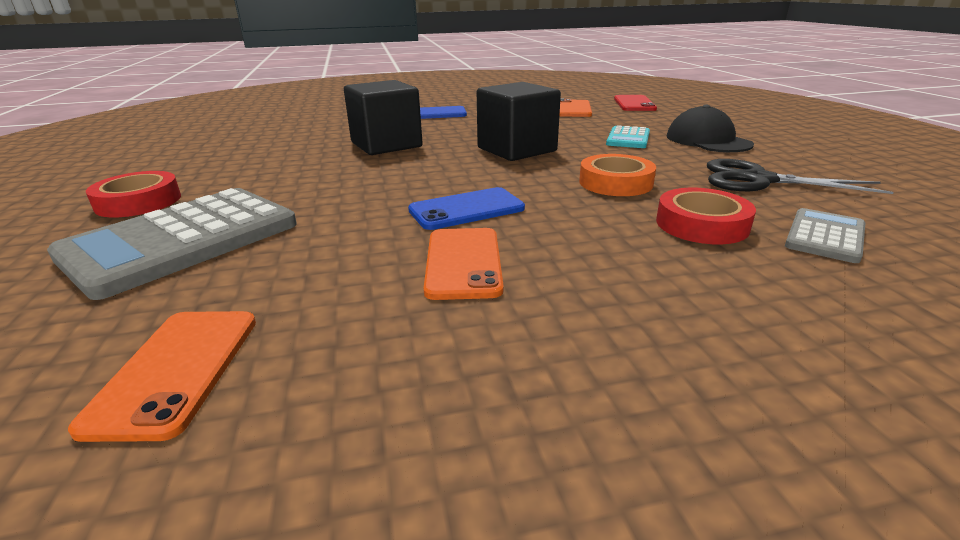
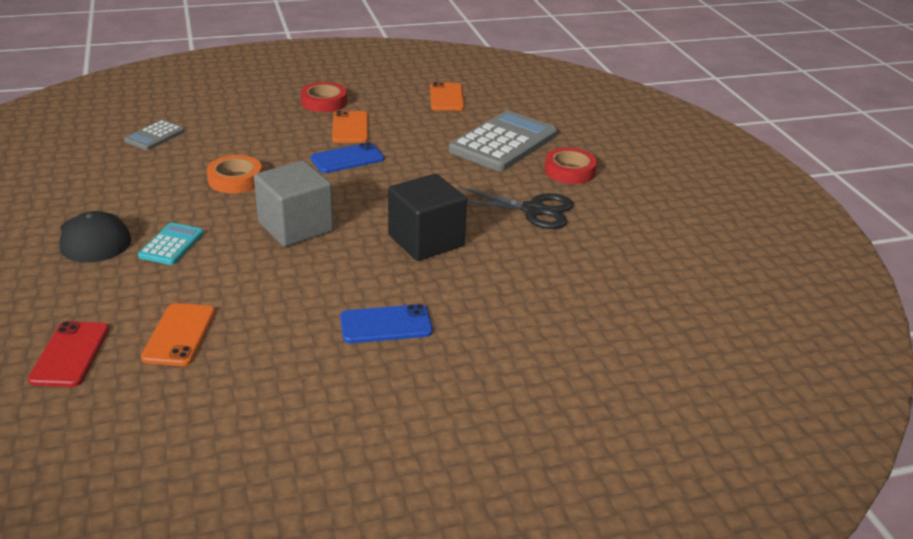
camera: 175 degrees right, 5 degrees up
(516, 150) = (295, 227): black cube -> grey cube
(701, 224) = (212, 145): red tape -> red tape (324, 102)
(758, 180) = (127, 179): black scissors -> black scissors (533, 210)

